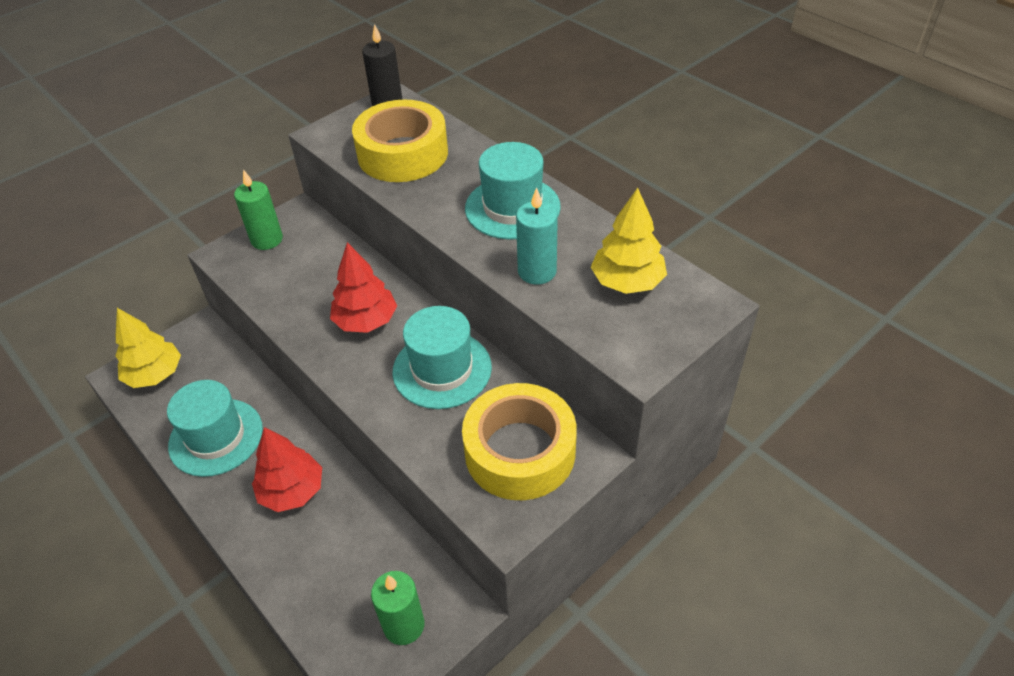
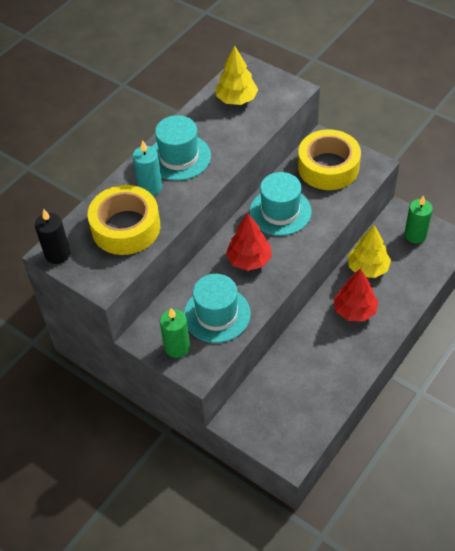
camera: 100 degrees left, 5 degrees up
(155, 375) = (285, 433): yellow tree -> yellow tree (368, 268)
(216, 437) = (328, 369): turquoise hat -> turquoise hat (217, 314)
(537, 271) = (236, 137): turquoise candle -> turquoise candle (150, 187)

